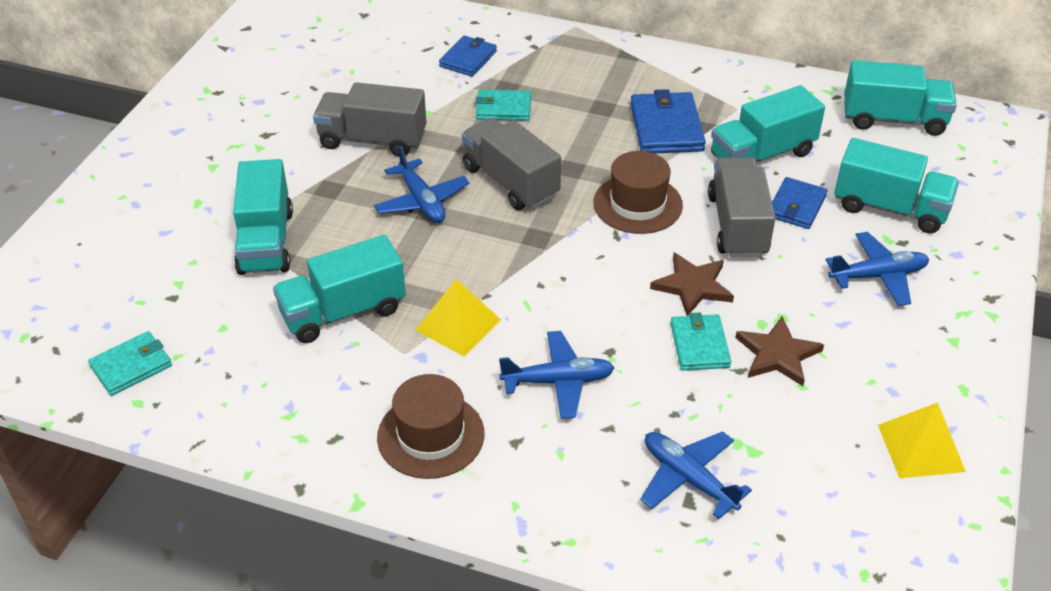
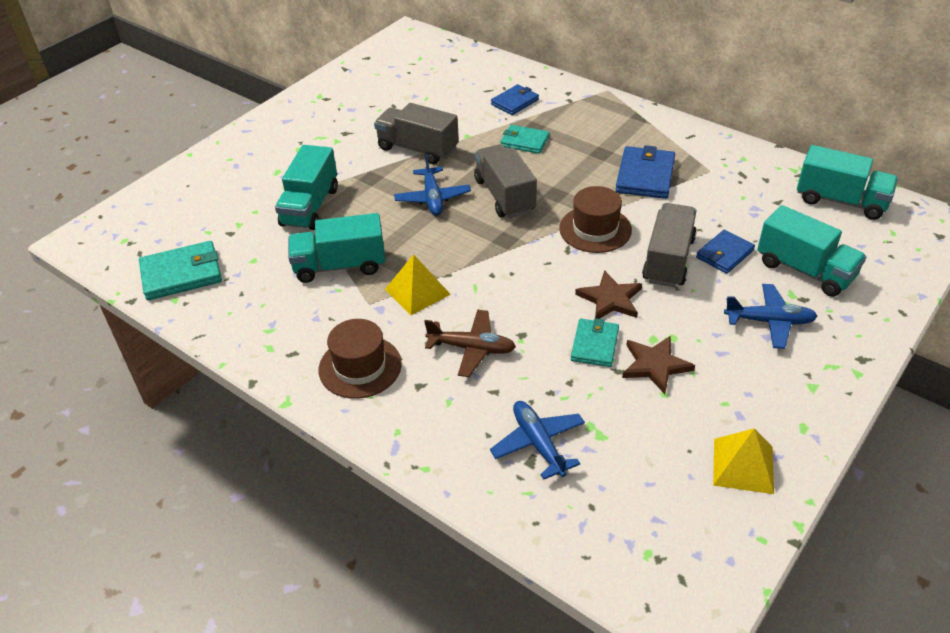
camera: 20 degrees right, 0 degrees up
(131, 366) = (182, 274): turquoise wallet -> turquoise wallet, size x1.52
(558, 381) = (472, 348): blue plane -> brown plane
(762, 154) = (714, 209): turquoise truck -> none

